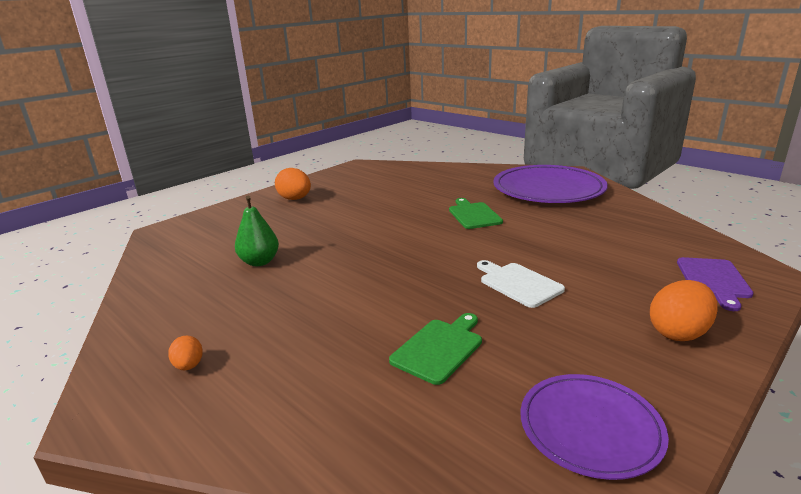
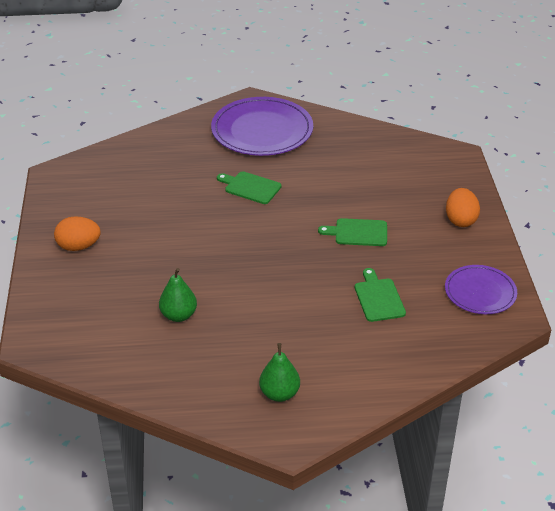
camera: 50 degrees left, 15 degrees up
(189, 366) = (279, 394): orange egg -> green pear
(518, 283) = (358, 232): white cutting board -> green cutting board
(713, 280) = (441, 173): purple cutting board -> none

